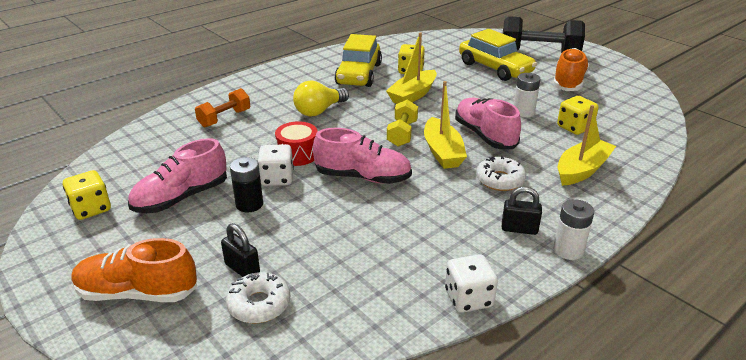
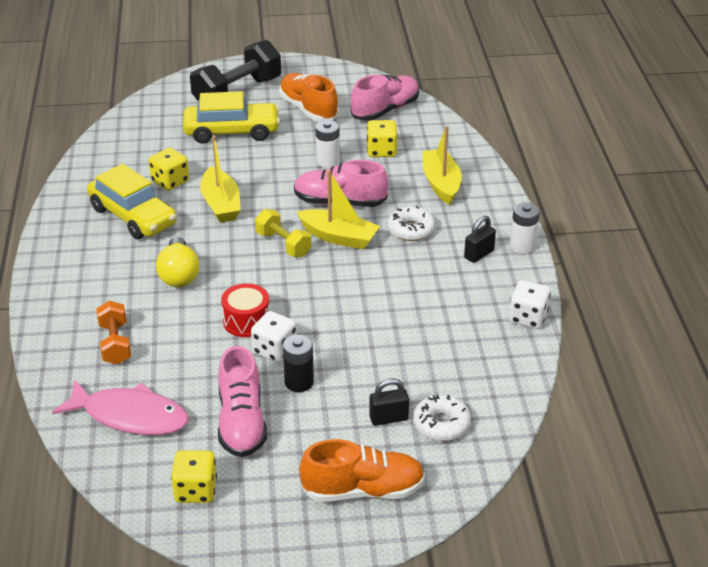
camera: 55 degrees left, 5 degrees up
(137, 293) = (363, 490): orange shoe -> orange shoe turned 135 degrees counterclockwise
(155, 152) = (130, 416): none -> pink fish
(363, 177) = (328, 299): pink shoe -> pink shoe (385, 110)

